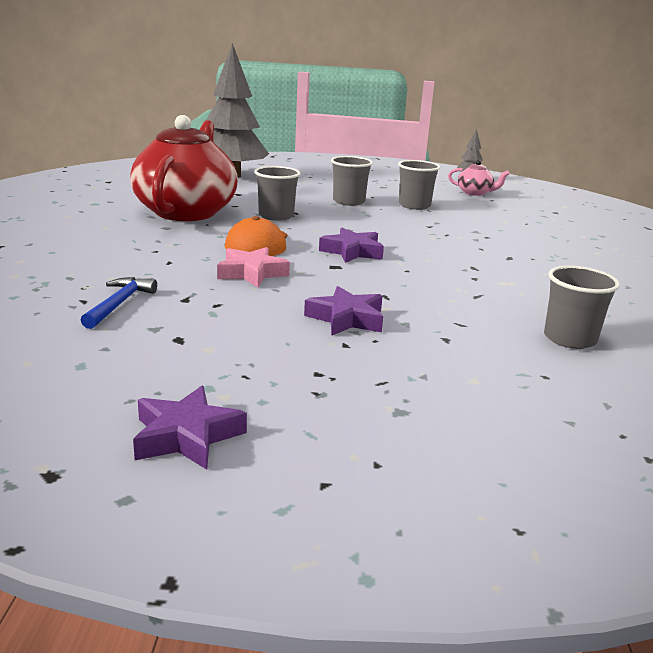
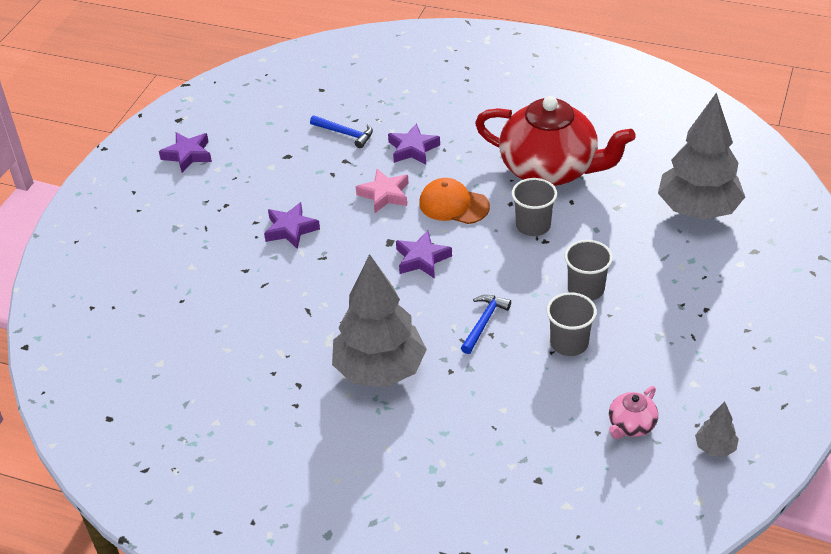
camera: 110 degrees right, 20 degrees up
(155, 264) = (413, 149): none -> purple star
(418, 228) = (484, 322): none -> blue hammer
(519, 259) = (379, 370): none -> grey tree
(569, 339) = (220, 334): grey cup -> none

